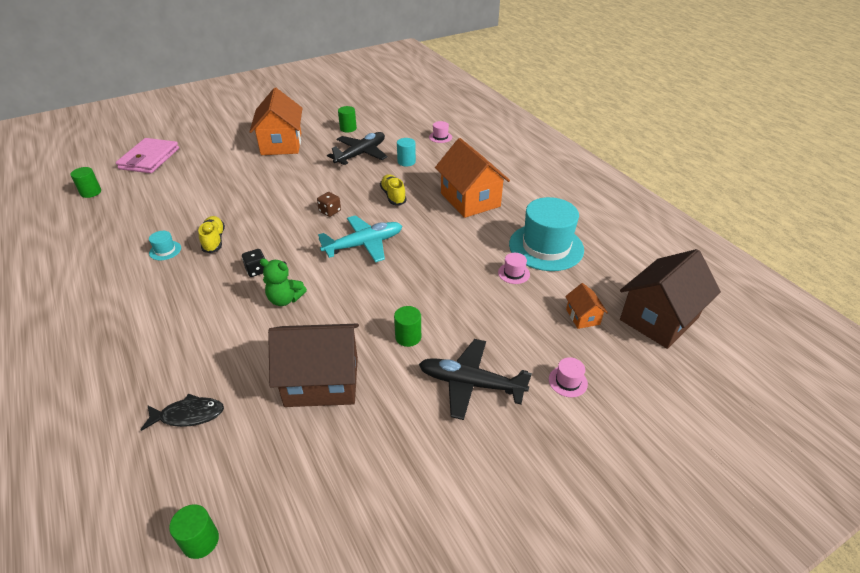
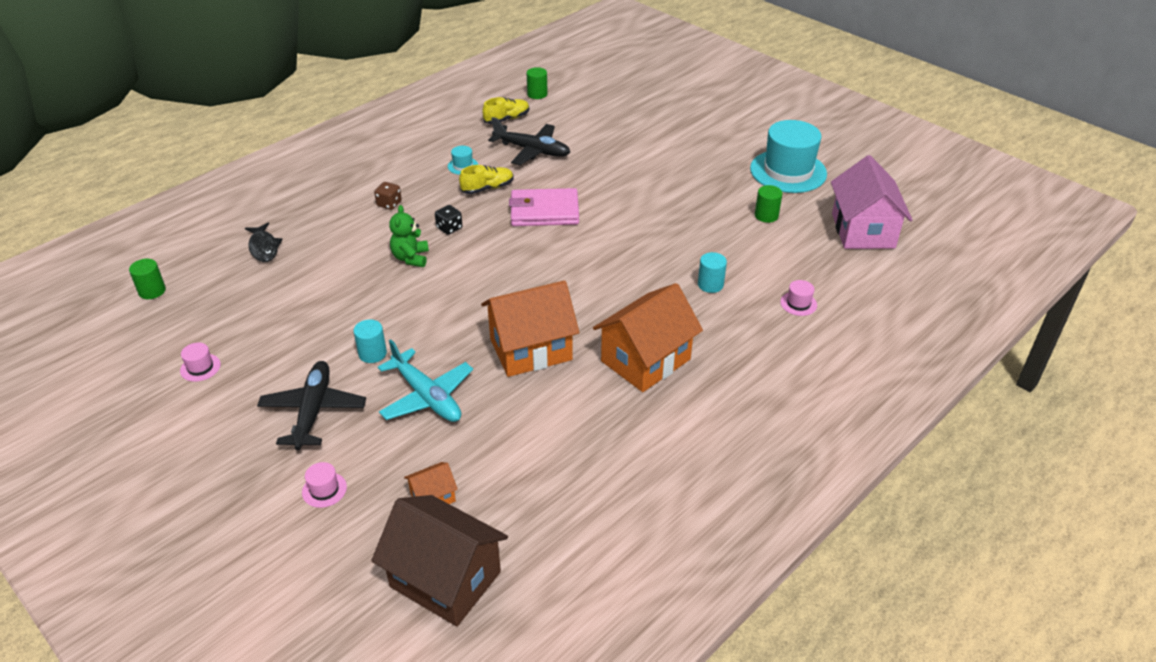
camera: 75 degrees right, 0 degrees up
(149, 159) = (612, 103): pink wallet -> pink wallet (544, 211)
(281, 144) = (694, 175): orange house -> orange house (530, 349)
(322, 381) = (306, 310): brown house -> none
(330, 211) = (568, 248): brown dice -> brown dice (389, 204)
(361, 154) = (706, 242): black plane -> black plane (532, 150)
(364, 244) = (515, 288): turquoise plane -> turquoise plane (427, 396)
(385, 103) = (863, 230): none -> pink house
(393, 196) = (622, 290): yellow shoe -> yellow shoe (506, 119)
(408, 337) = (372, 353): green cylinder -> turquoise cylinder
(514, 273) = (499, 423): pink hat -> pink hat (200, 367)
(546, 247) = (565, 449): turquoise hat -> turquoise hat (788, 171)

